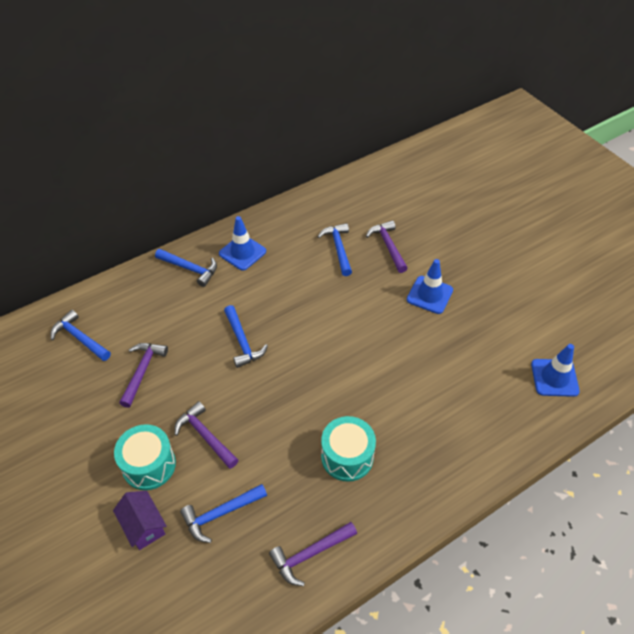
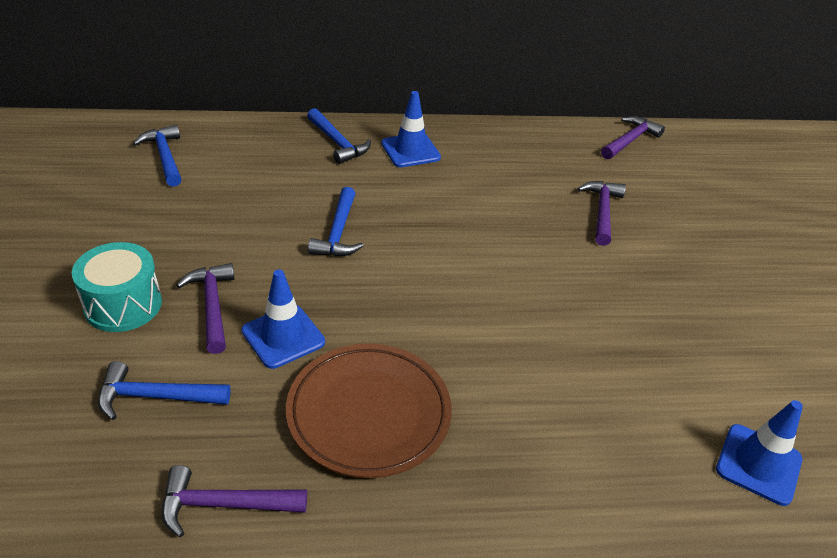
camera: 25 degrees right, 10 degrees down
(142, 371) = (201, 212): purple hammer -> purple hammer (630, 140)
(144, 526) = (59, 363): purple house -> none
(338, 248) = (533, 190): blue hammer -> none
(347, 456) = (369, 413): turquoise drum -> brown plate
(429, 295) = (623, 284): blue traffic cone -> blue traffic cone (283, 336)

